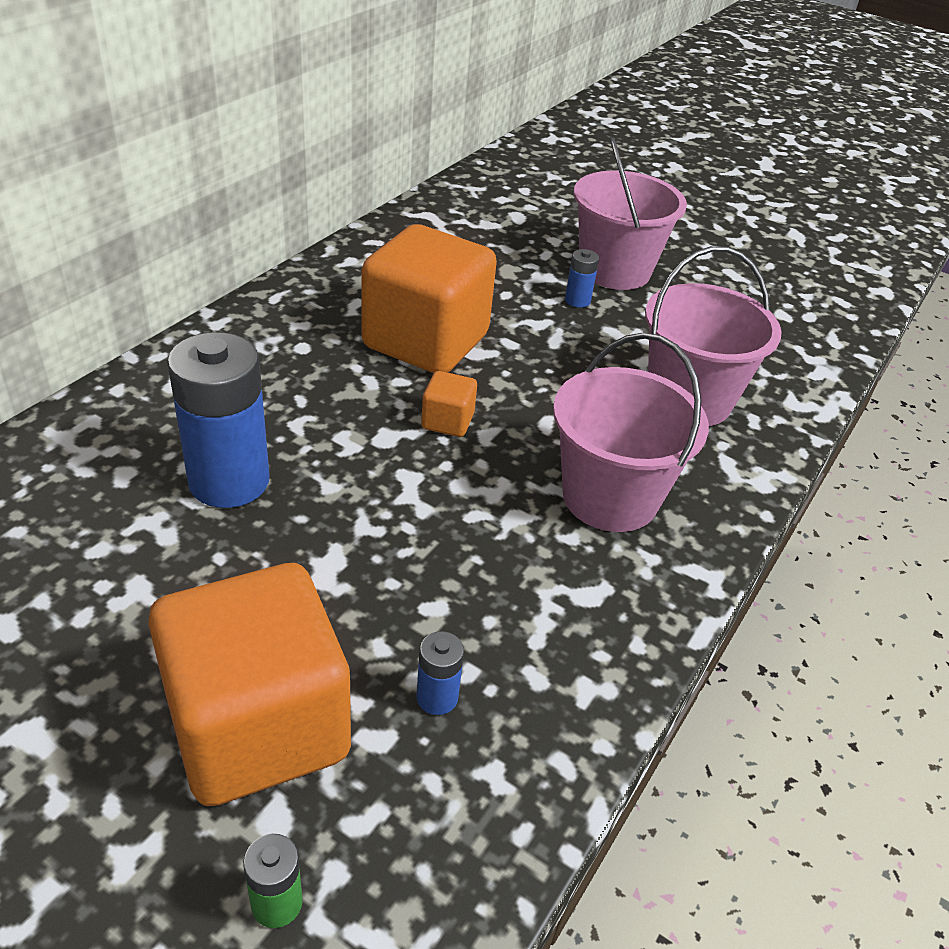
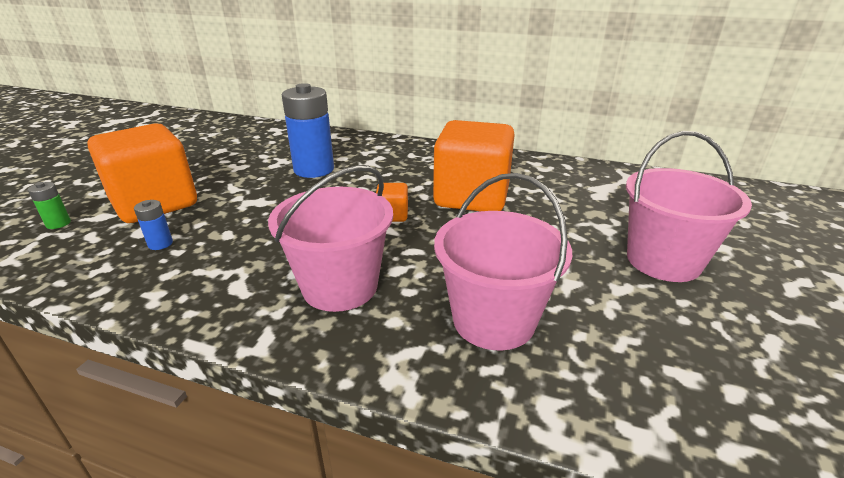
camera: 80 degrees right, 10 degrees down
(577, 300) = (588, 247): blue battery -> none

